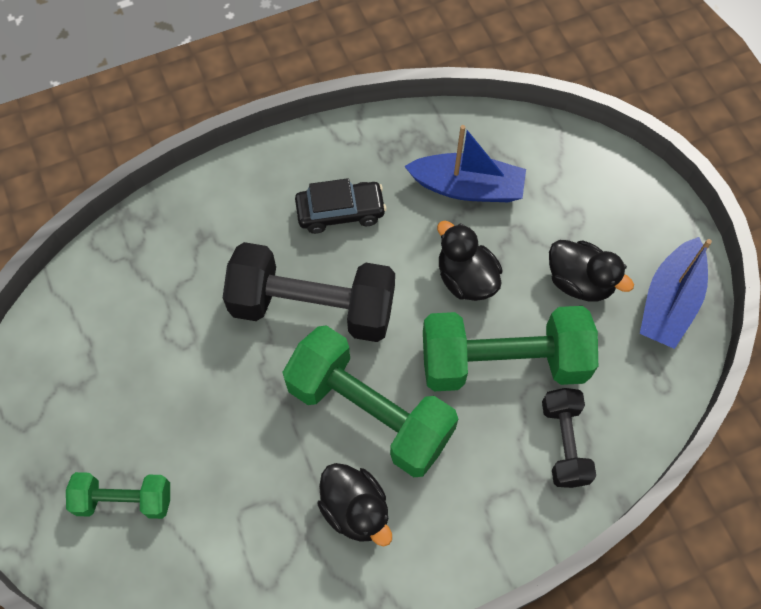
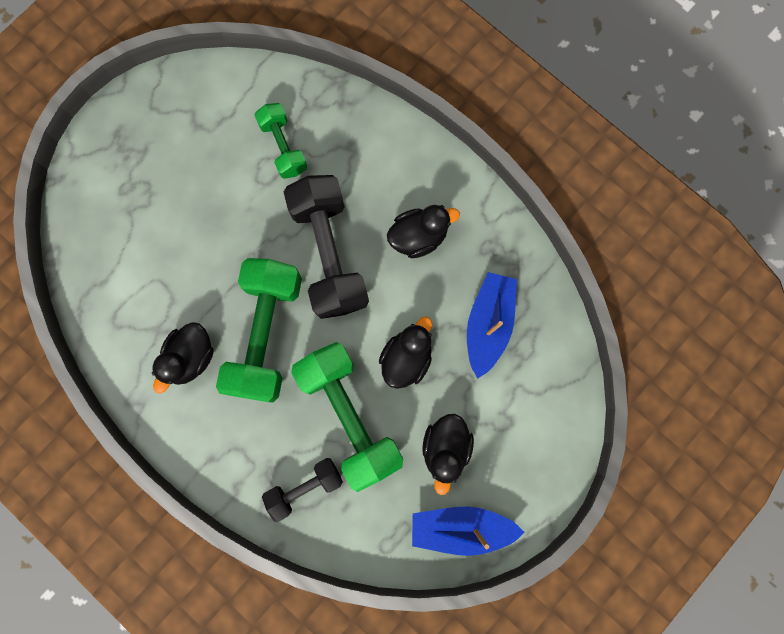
camera: 65 degrees right, 15 degrees up
(124, 500) = (132, 199): green dumbbell -> green dumbbell (283, 147)
(340, 212) = (418, 237): black car -> black duck
(467, 187) = (488, 324): blue boat -> blue boat turned 150 degrees counterclockwise

